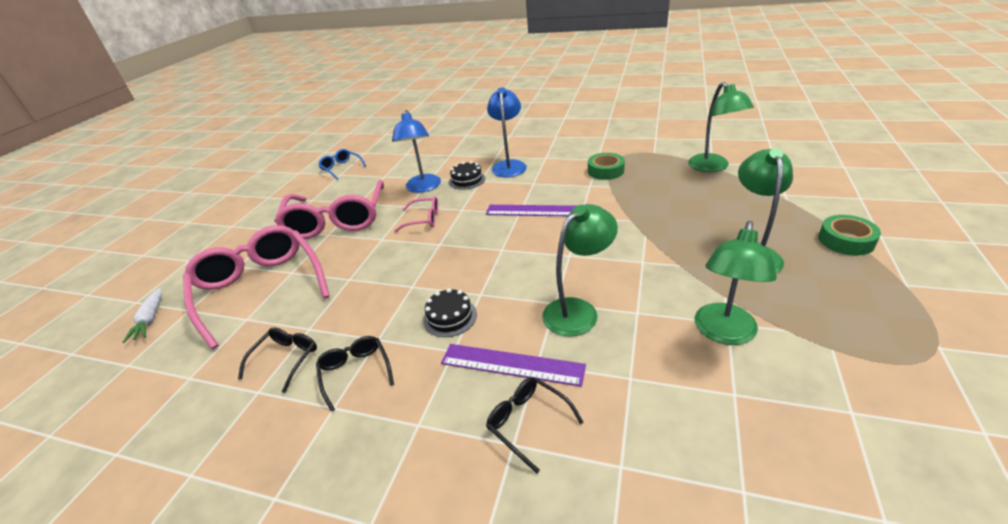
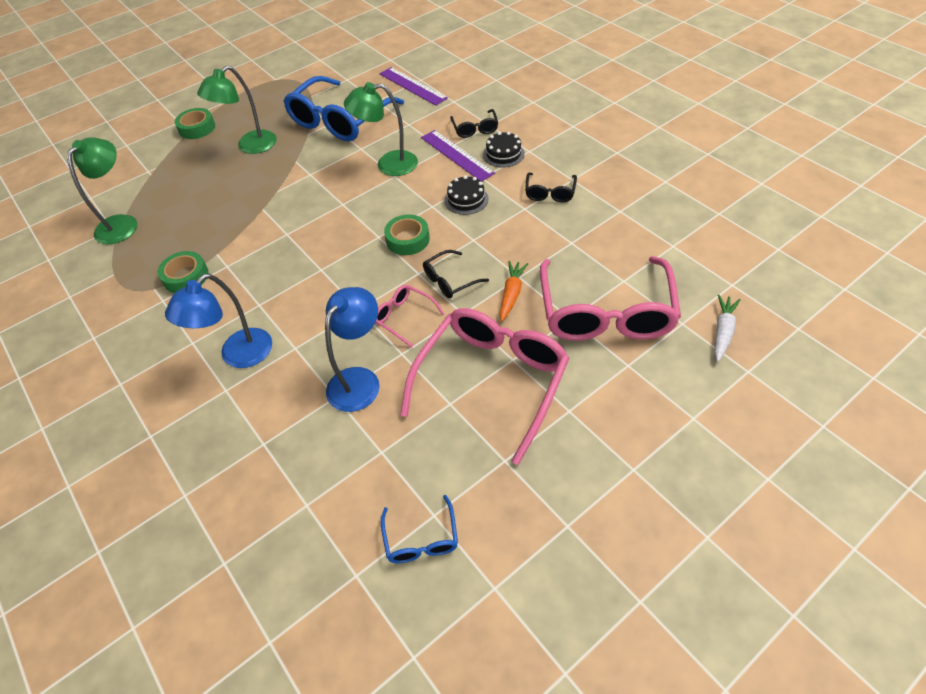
camera: 145 degrees left, 15 degrees up
(286, 359) = (595, 224): black glasses -> black glasses (450, 280)
(349, 265) = (511, 294): none -> orange carrot
(467, 180) = (305, 360): black cake -> black cake (503, 154)
(473, 259) = (408, 239): none -> green tape
(535, 211) = (306, 263): purple ruler -> purple ruler (412, 86)
(723, 333) = (340, 120): green lamp -> blue glasses

